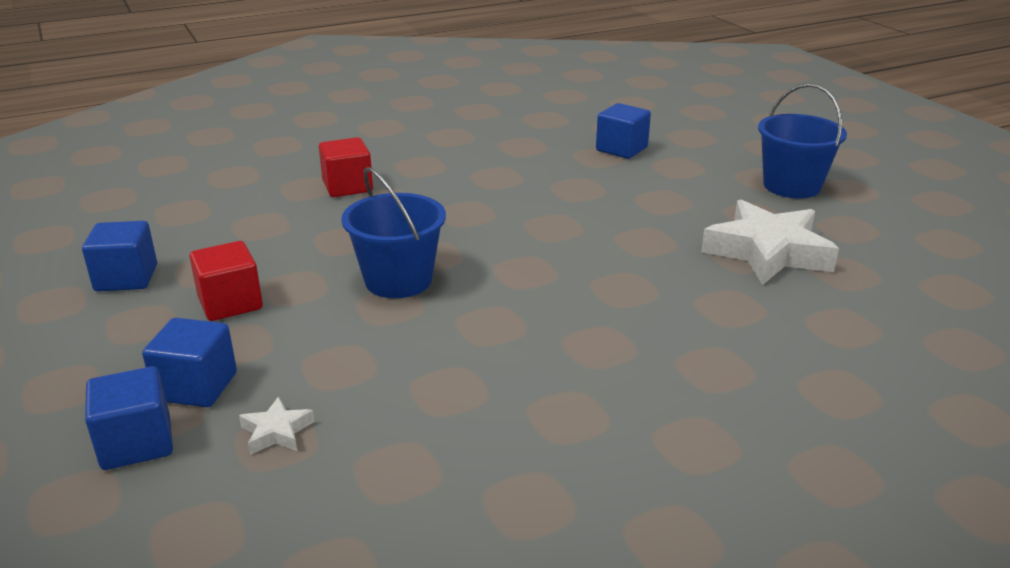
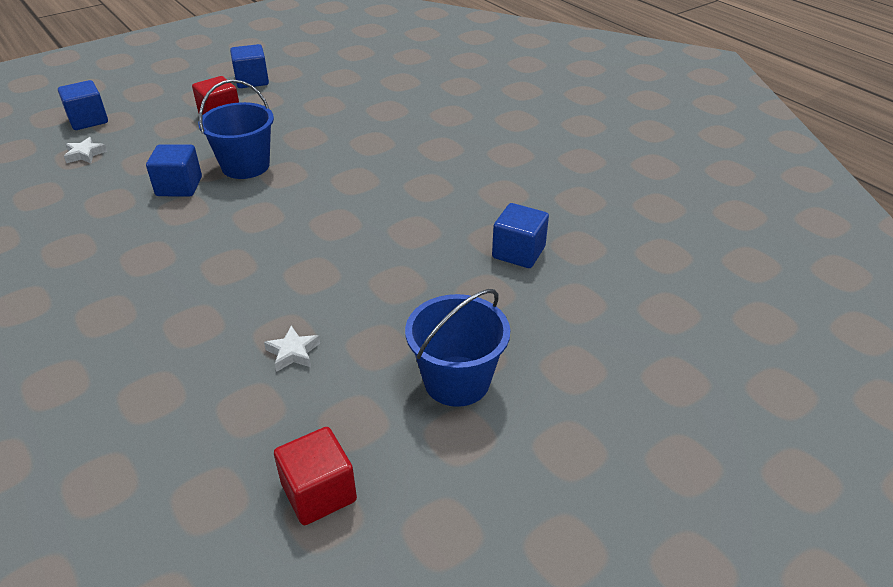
camera: 80 degrees right, 10 degrees up
(196, 387) = (133, 124): blue cube -> blue cube (179, 187)
(347, 187) = (391, 124): red cube -> red cube (319, 493)
(767, 252) = (293, 352): white star -> white star, size x0.43

